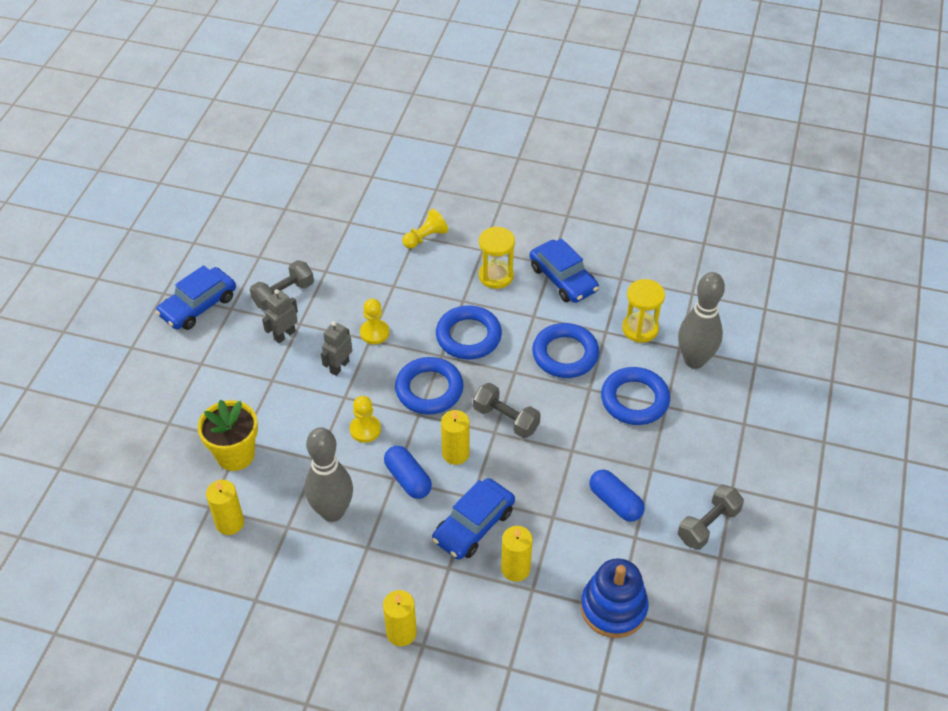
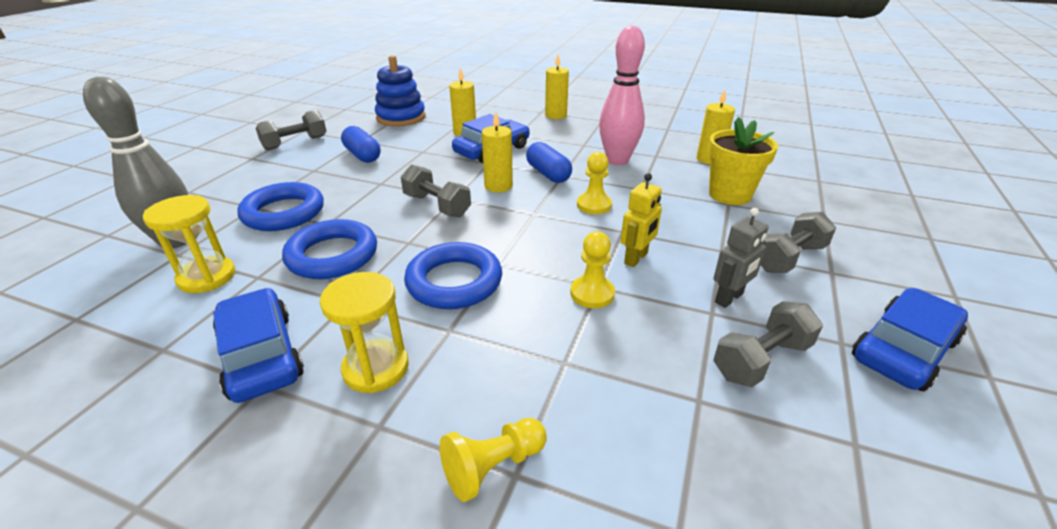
camera: 175 degrees left, 15 degrees down
(224, 375) = (789, 258): none -> grey dumbbell
(332, 512) = (617, 160): grey bowling pin -> pink bowling pin
(339, 366) = (636, 258): grey robot -> yellow robot
(429, 389) = (519, 232): blue ring -> none

